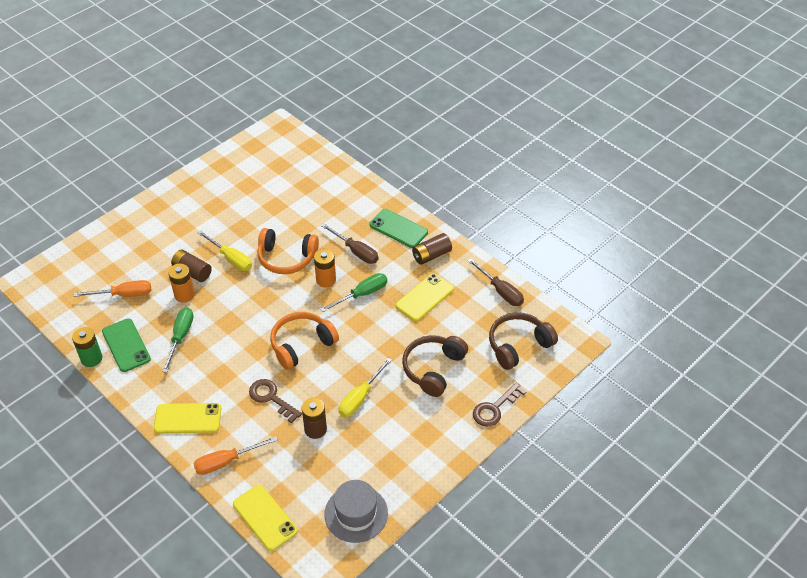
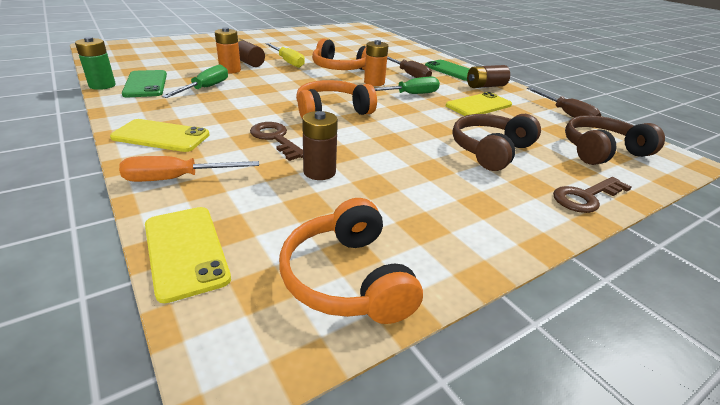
camera: 10 degrees right, 15 degrees down
(124, 294) = (174, 62): orange screwdriver -> none
(356, 513) = (348, 278): grey hat -> orange headphones
(360, 397) = (390, 156): yellow screwdriver -> none

